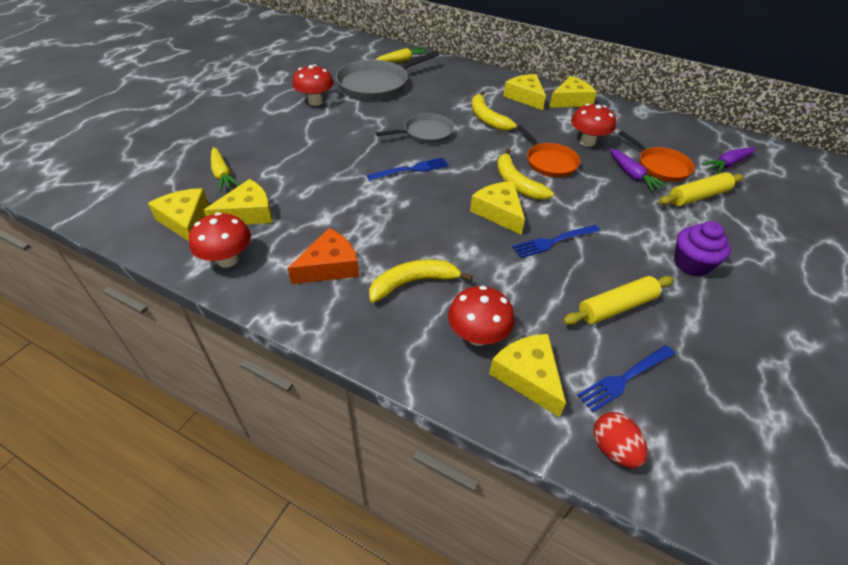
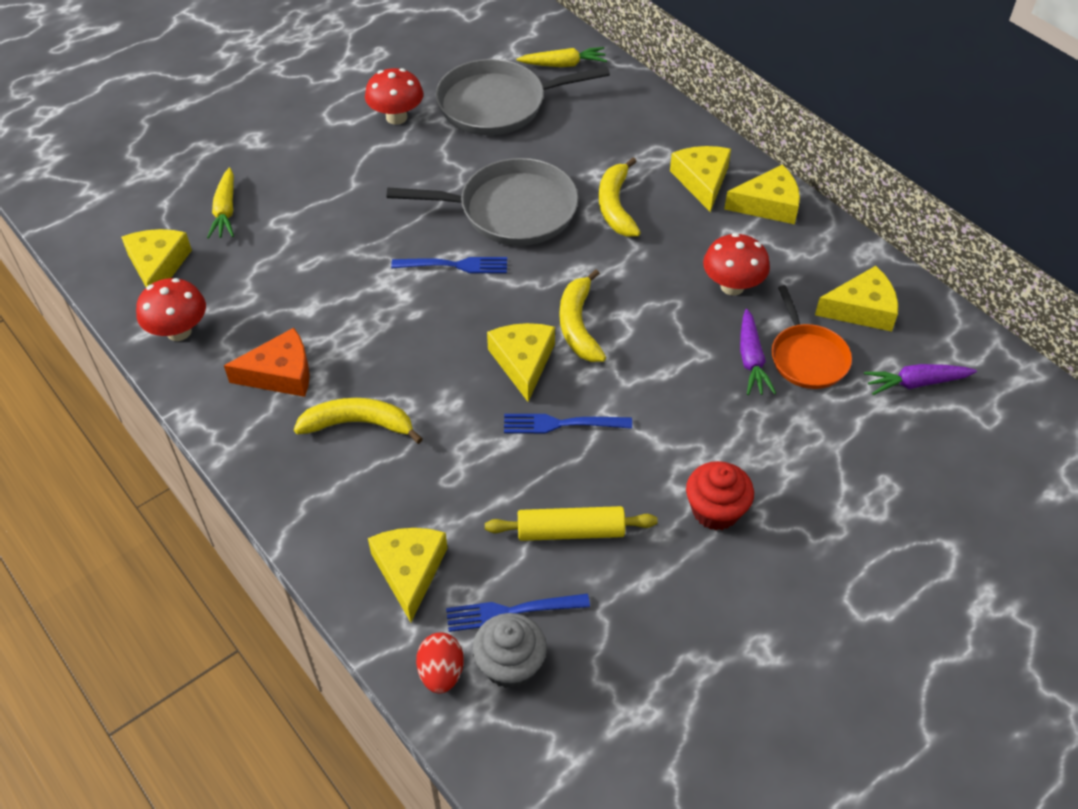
camera: 25 degrees right, 5 degrees up
(248, 213) = (228, 275): yellow cheese -> yellow cheese (861, 309)
(425, 133) = (512, 210): grey pan -> grey pan, size x1.62
(477, 336) = (387, 509): red mushroom -> none
(549, 162) = (649, 305): orange pan -> none
(657, 420) = (510, 665): none -> grey cupcake
(691, 264) = (715, 510): purple cupcake -> red cupcake
(698, 196) = (818, 420): yellow rolling pin -> none

